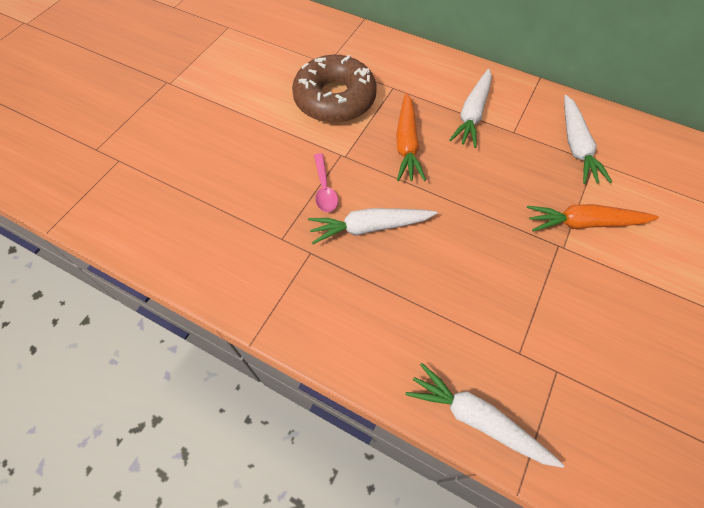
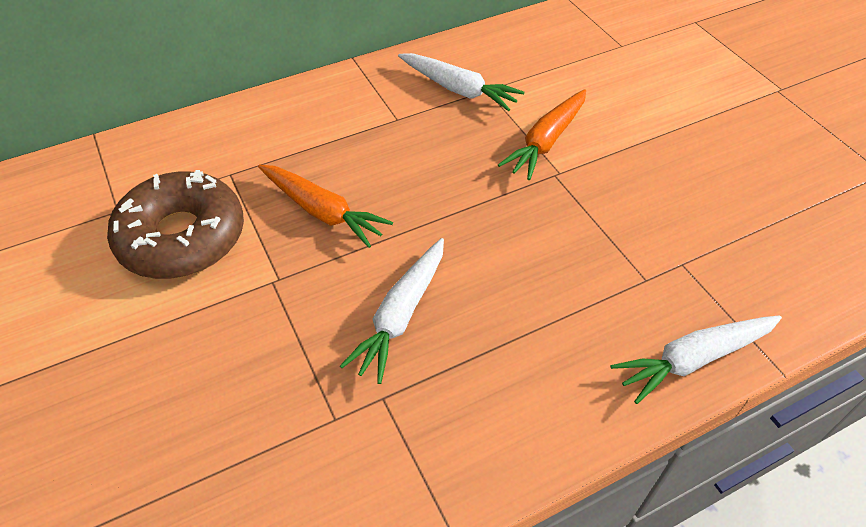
camera: 55 degrees left, 10 degrees down
(324, 189) = (305, 328): pink spoon -> none
(472, 114) = (341, 134): white carrot -> none

